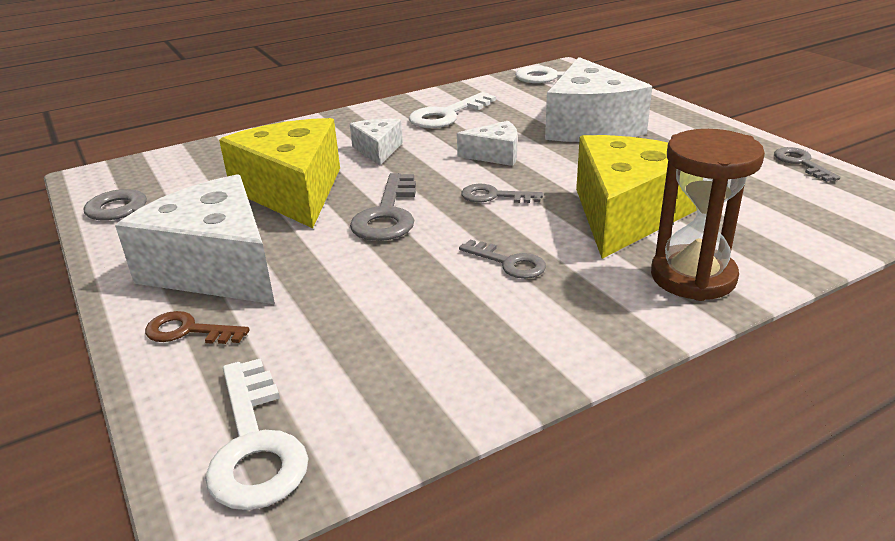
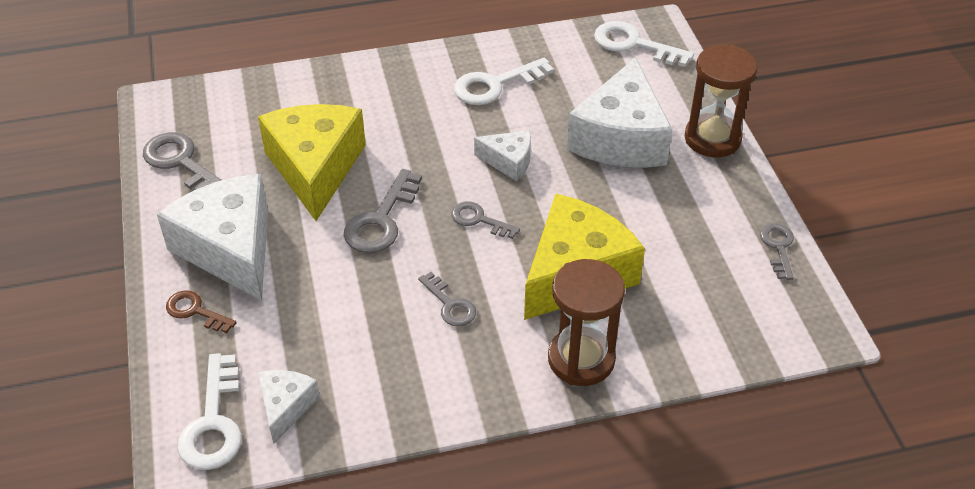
camera: 15 degrees right, 15 degrees up
(378, 150) = (408, 126): white cheese -> white cheese (285, 407)
(671, 113) = (712, 138): none -> brown hourglass

